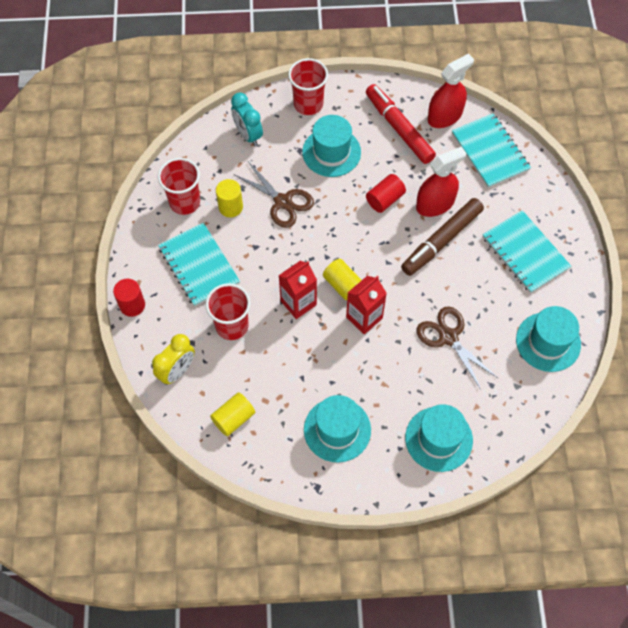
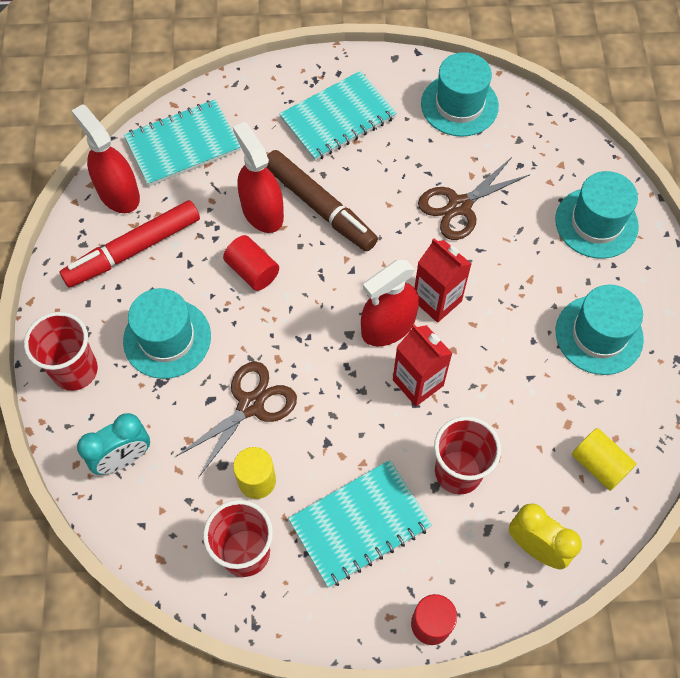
camera: 90 degrees left, 0 degrees up
(342, 285) = (388, 326): yellow cylinder -> red spray bottle

